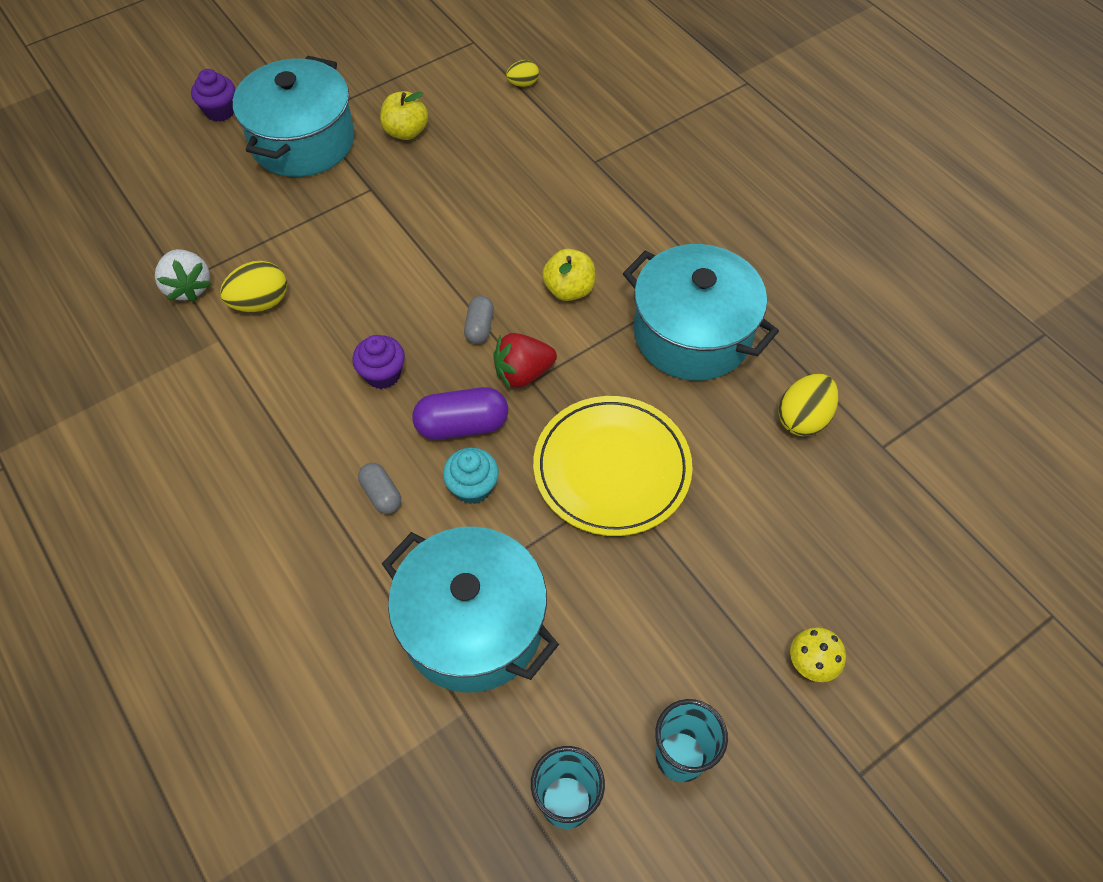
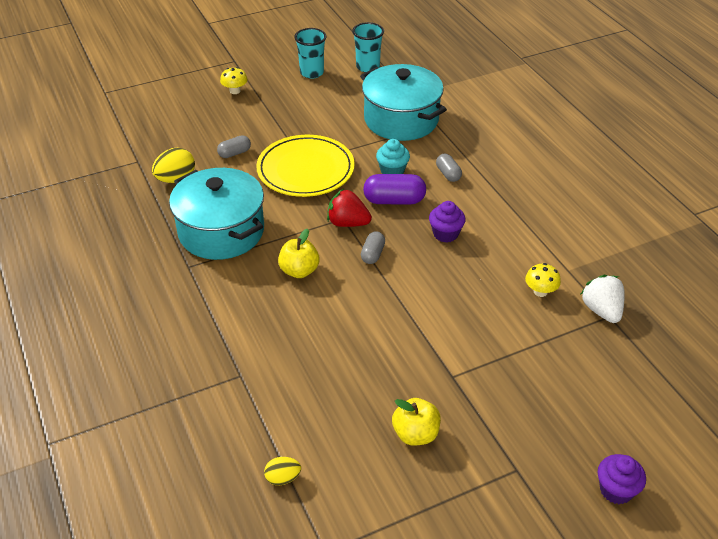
camera: 170 degrees left, 15 degrees down
(260, 302) = (540, 291): yellow egg -> yellow mushroom
(303, 141) = (521, 438): turquoise pot -> none
(523, 373) = (348, 223): red strawberry -> red strawberry turned 150 degrees counterclockwise
(738, 488) = (234, 153): none -> grey capsule

